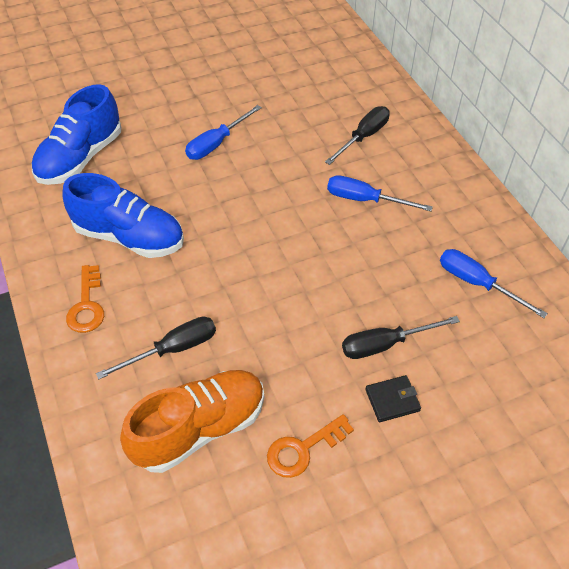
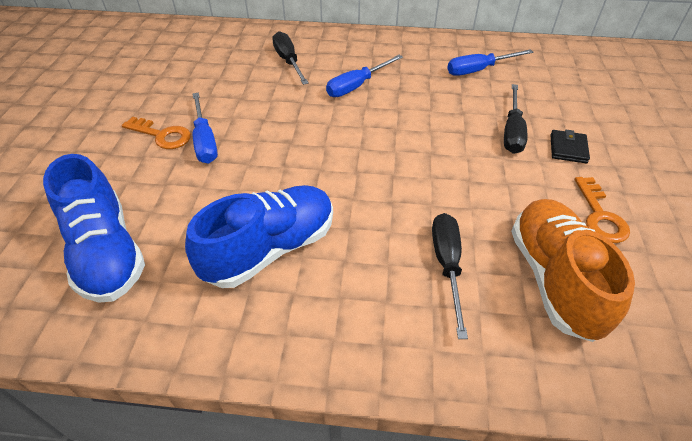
camera: 60 degrees left, 5 degrees down
(87, 305) = (341, 322): orange key -> orange key (162, 135)

